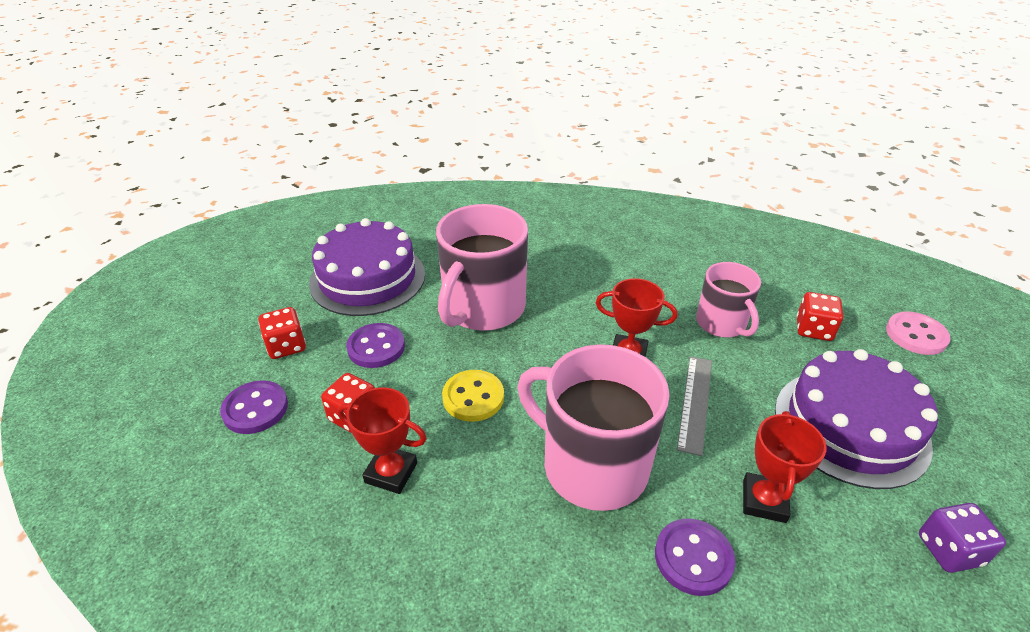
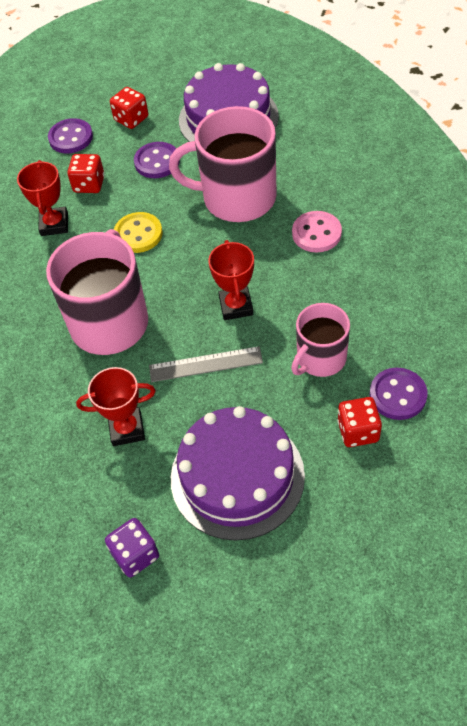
camera: 70 degrees right, 15 degrees up
(693, 558) = (60, 399): purple button -> purple button (397, 395)
(916, 335) = (406, 521): pink button -> pink button (316, 233)

